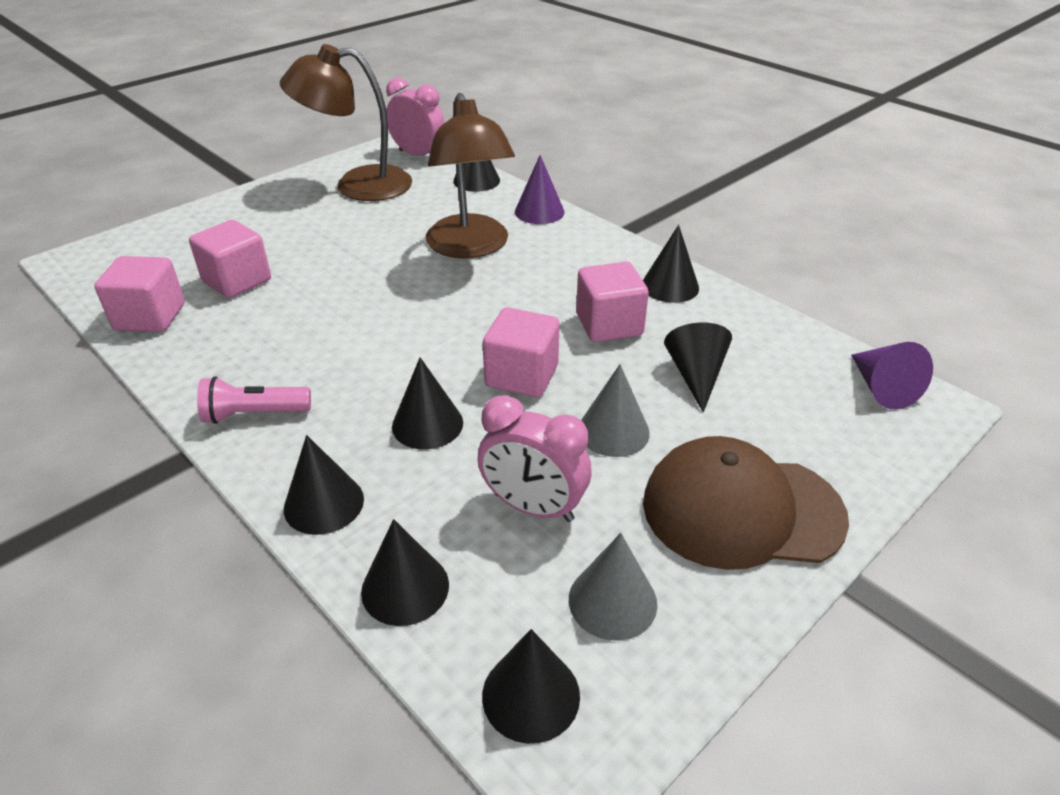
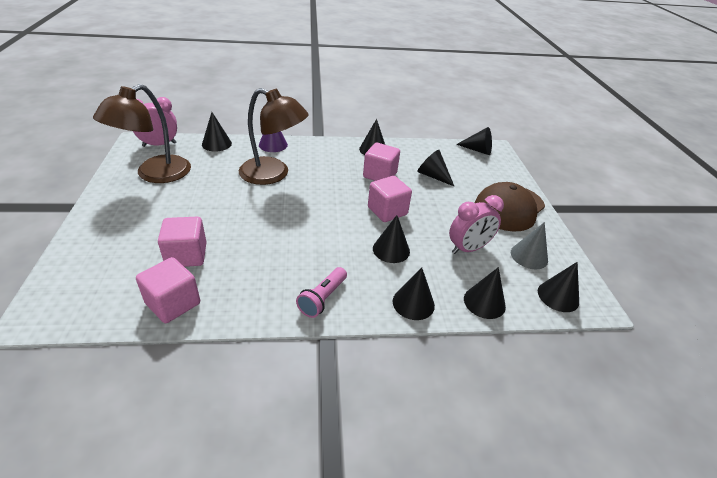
camera: 55 degrees left, 0 degrees up
(613, 431) = (444, 209): grey cone -> none
(881, 388) = (477, 150): purple cone -> black cone

